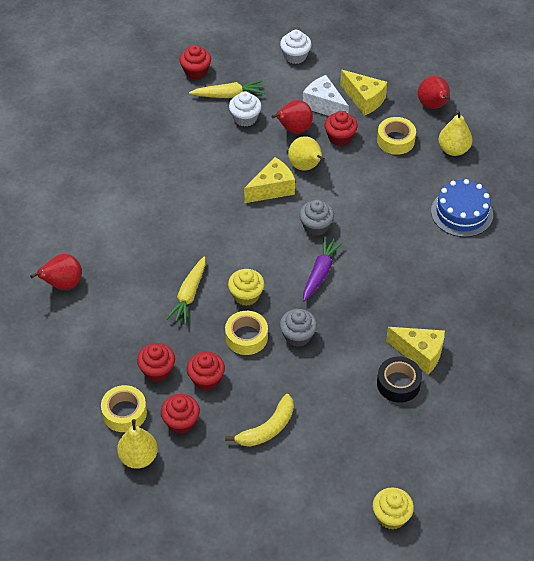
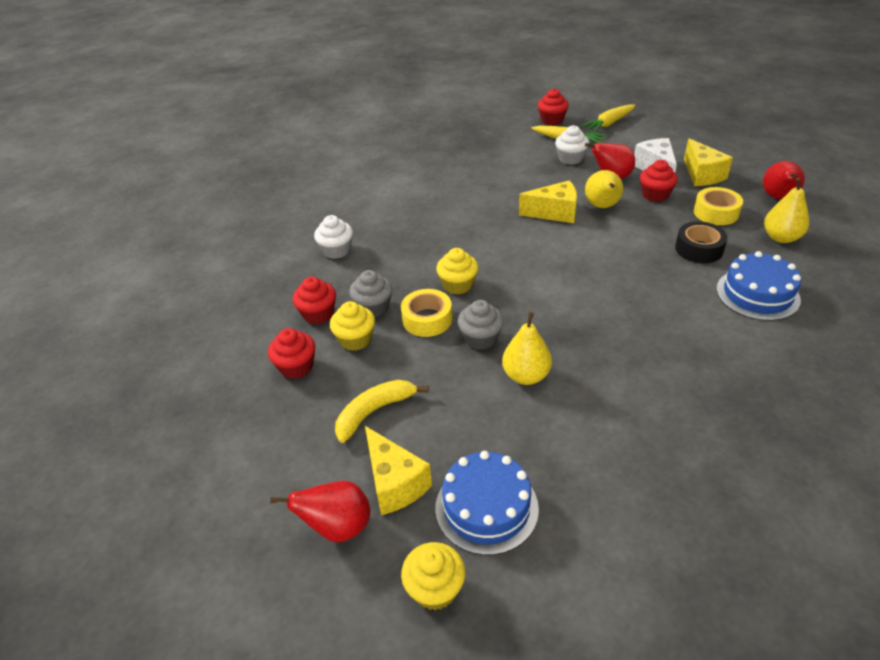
camera: 35 degrees right, 10 degrees down
(63, 284) = (307, 222): red pear -> red pear (338, 527)
(124, 413) = (255, 336): yellow tape -> none
(138, 457) = (227, 381): yellow pear -> yellow pear (526, 376)
(189, 295) = (404, 266): yellow carrot -> yellow carrot (609, 124)
(206, 379) = (355, 339): red cupcake -> yellow cupcake
(267, 428) = (374, 412): yellow banana -> yellow banana turned 150 degrees clockwise
(295, 56) = (653, 131): white cupcake -> white cupcake (336, 250)
(316, 226) = (576, 254): grey cupcake -> grey cupcake (373, 307)
(320, 273) = (550, 292): purple carrot -> none
(386, 455) = (486, 507): none -> blue cake
(398, 383) = (561, 433): black tape -> black tape (699, 249)
(420, 353) = (611, 412): yellow cheese -> yellow cheese (394, 483)

